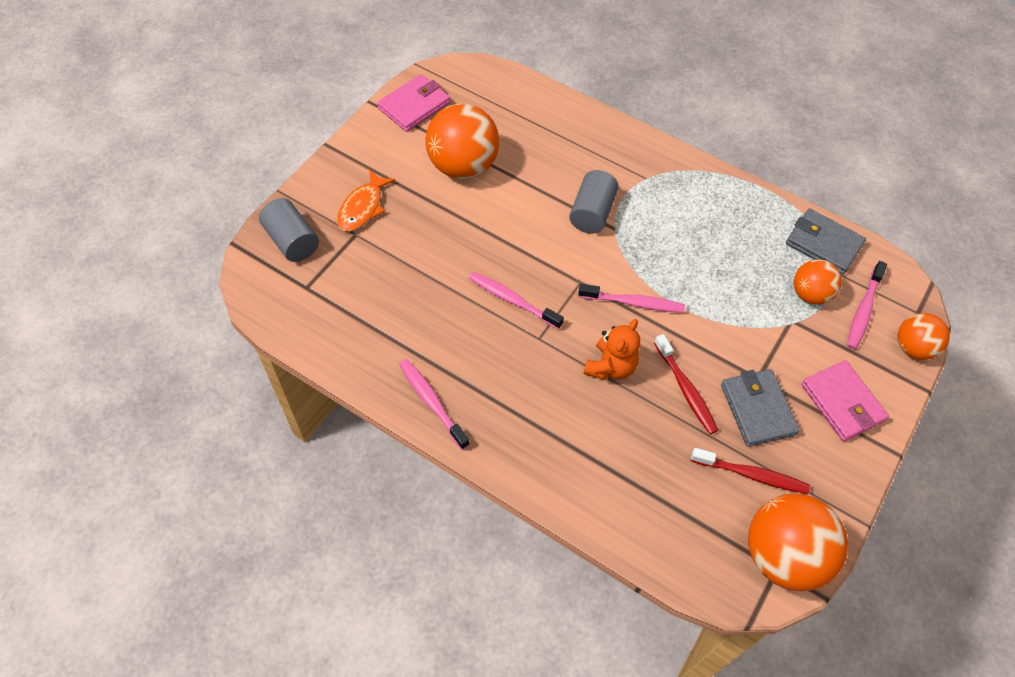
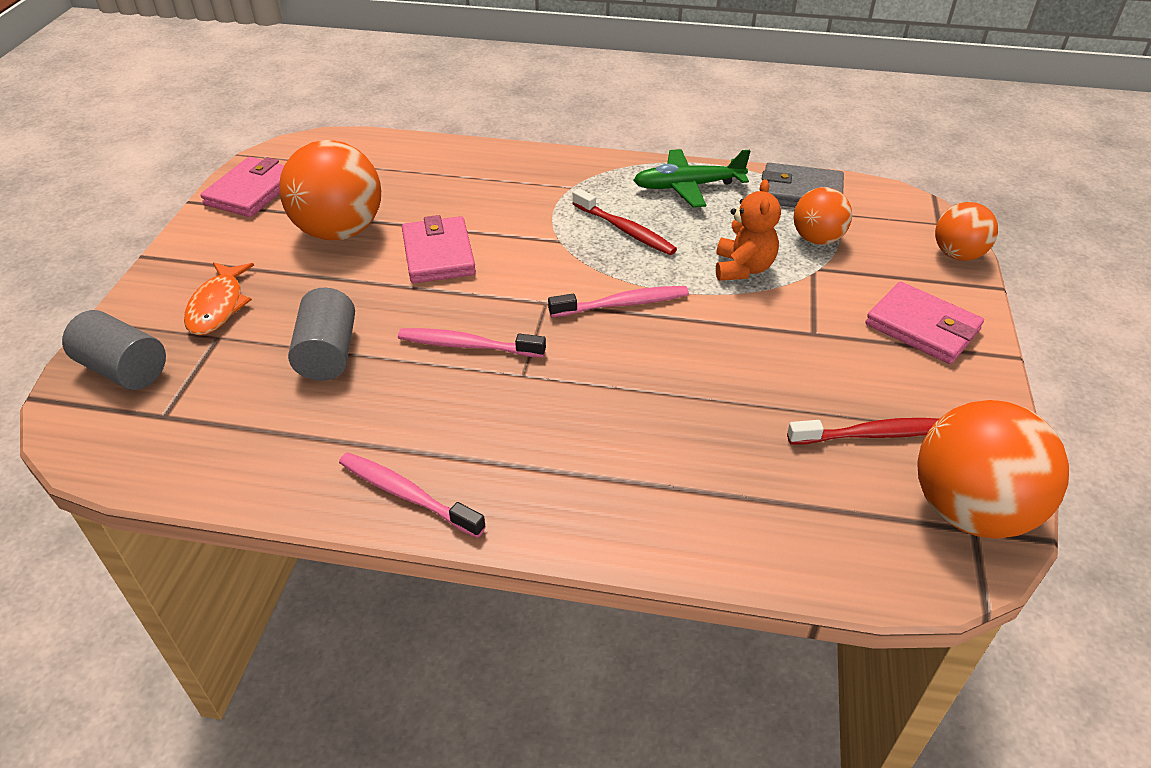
camera: 20 degrees left, 15 degrees down
(523, 212) = (438, 254): none -> pink wallet
(592, 213) = (524, 233): grey cylinder -> grey cylinder (328, 353)
(610, 367) = (631, 377): orange teddy bear -> orange teddy bear (743, 268)
(686, 389) = (737, 371): red toothbrush -> red toothbrush (625, 230)
(737, 208) = (688, 186): none -> green plane
(757, 409) = (833, 364): grey wallet -> none
(863, 310) = (882, 237): pink toothbrush -> none

